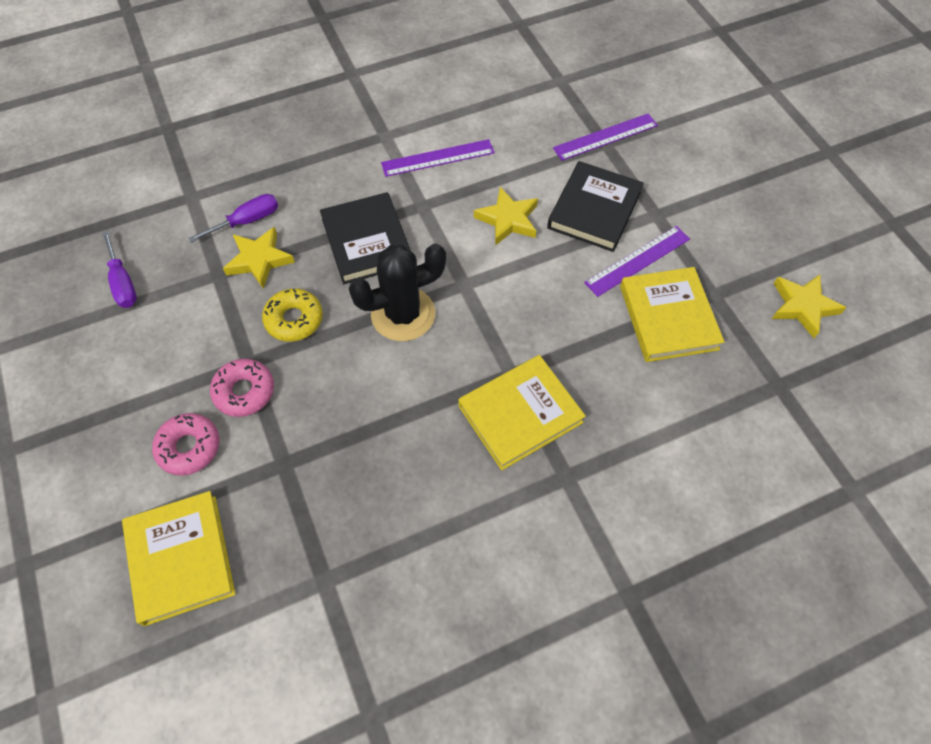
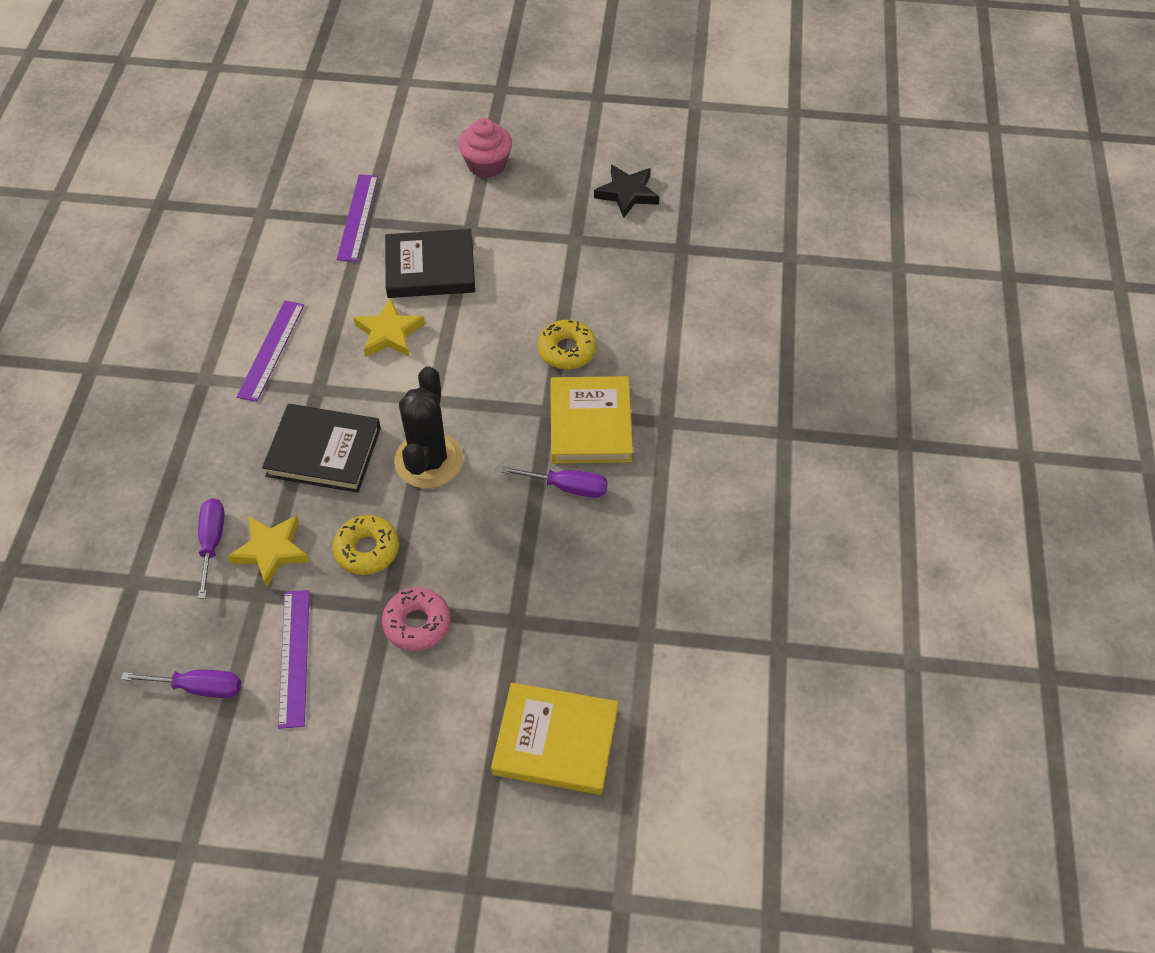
camera: 60 degrees left, 5 degrees down
(189, 447) = (445, 694): pink donut -> none
(441, 432) = (567, 487): none -> purple screwdriver
(586, 353) = (567, 350): none -> yellow donut
(594, 210) = (430, 268): black book -> black book turned 60 degrees counterclockwise
(637, 261) = (505, 268): purple ruler -> purple ruler (294, 657)
(668, 317) = (574, 279): yellow book -> none
(736, 187) = (486, 164): none -> pink cupcake
(802, 306) = (627, 193): yellow star -> black star

